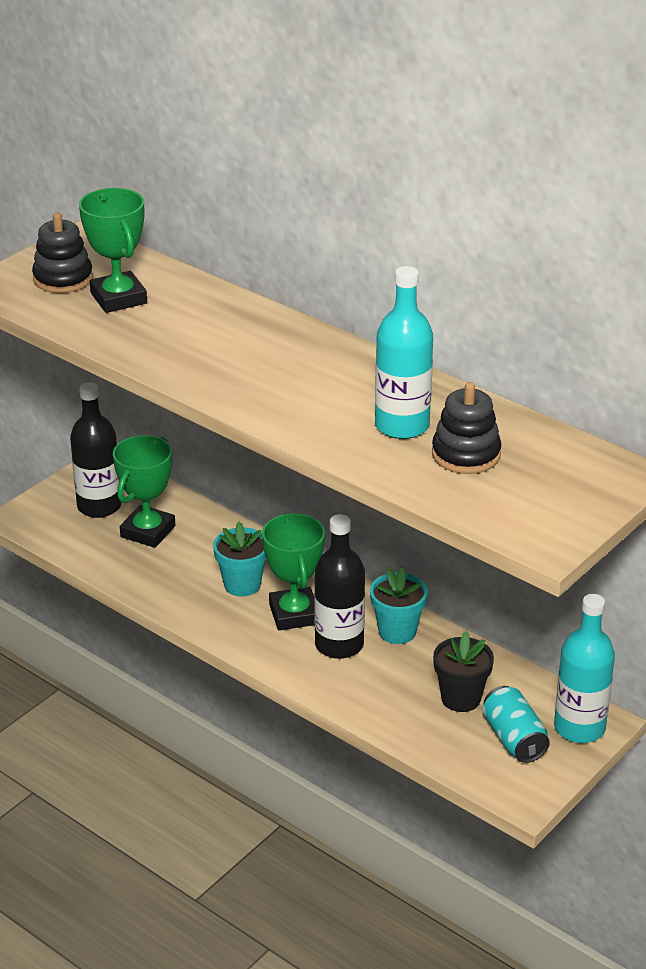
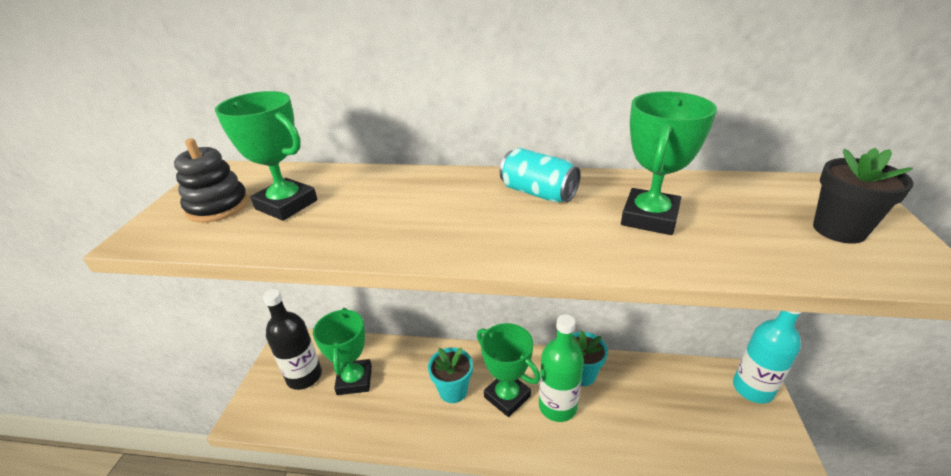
camera: 30 degrees left, 0 degrees up
(339, 645) = (557, 406): black bottle -> green bottle
(402, 426) = (649, 217): turquoise bottle -> green trophy
(461, 698) = (669, 407): black flower pot -> black flower pot (839, 230)
(466, 454) = (731, 220): black stacking toy -> none
(514, 739) = (733, 422): turquoise can -> turquoise can (538, 193)

